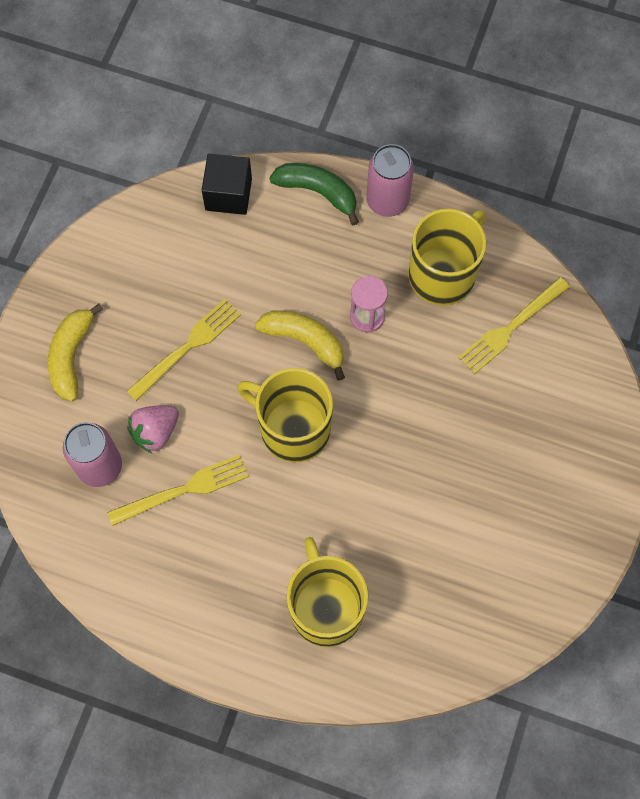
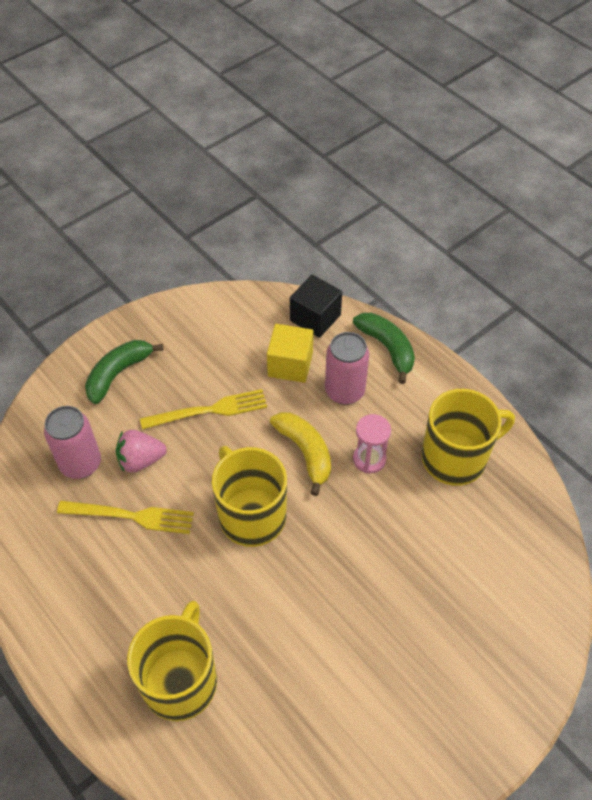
camera: 30 degrees right, 15 degrees down
(71, 356) = (118, 374): yellow banana -> green banana
(235, 258) = (290, 364): none -> yellow cube
(387, 201) = (441, 380): pink can -> pink can (344, 391)
(510, 328) = (490, 531): yellow fork -> none

